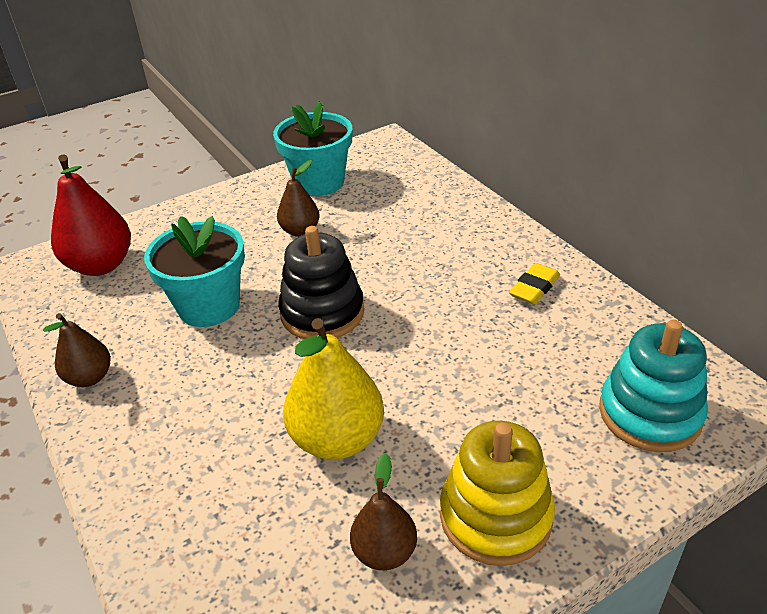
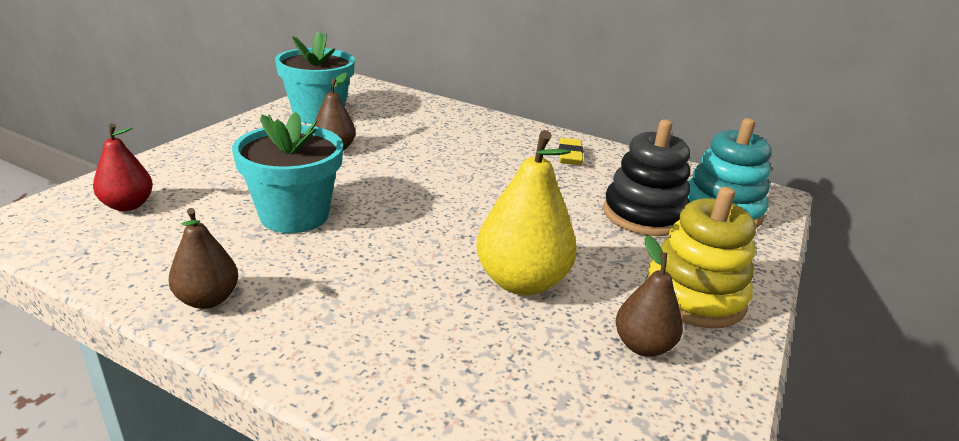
camera: 35 degrees left, 10 degrees down
(101, 265) = (128, 205): red pear -> red pear, size x0.59
(322, 313) = (415, 200): black stacking toy -> black stacking toy (643, 215)

